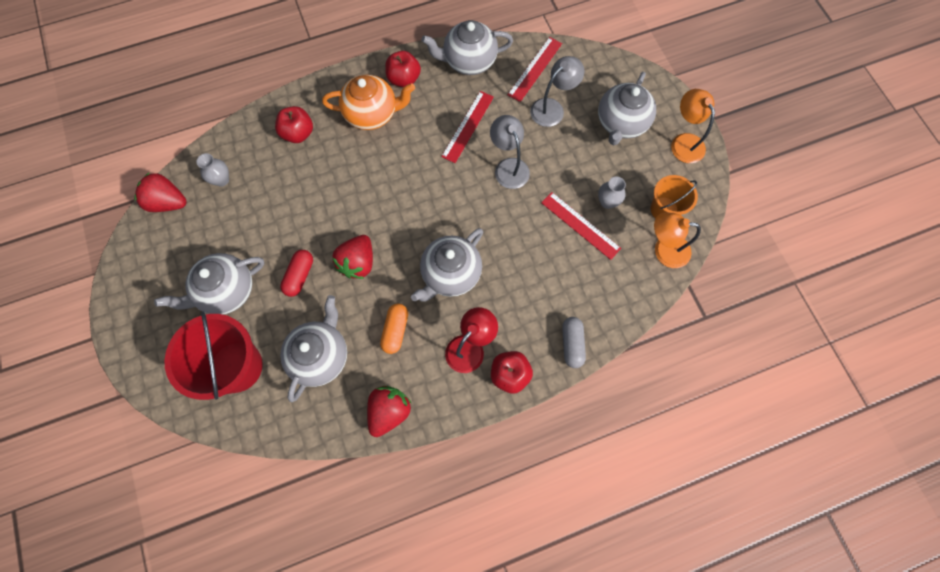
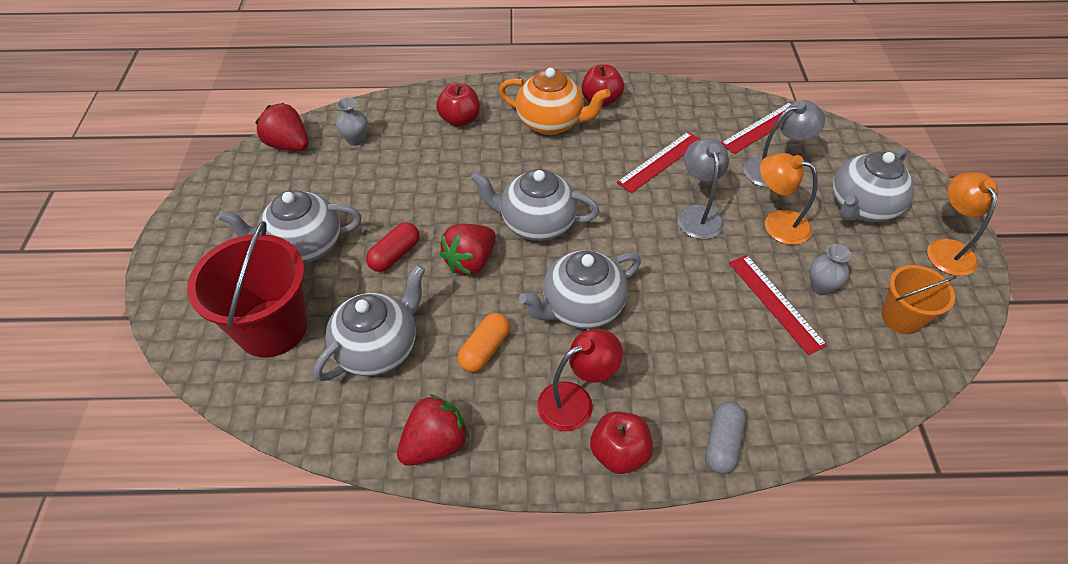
camera: 20 degrees right, 20 degrees down
(469, 61) = (683, 102): grey teapot -> grey teapot (536, 223)
(664, 250) = (891, 366): orange lamp -> orange lamp (777, 224)

